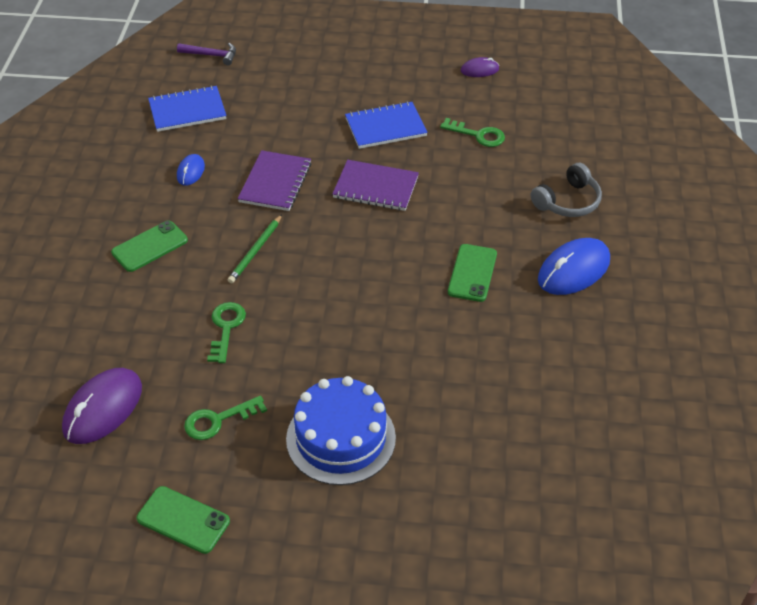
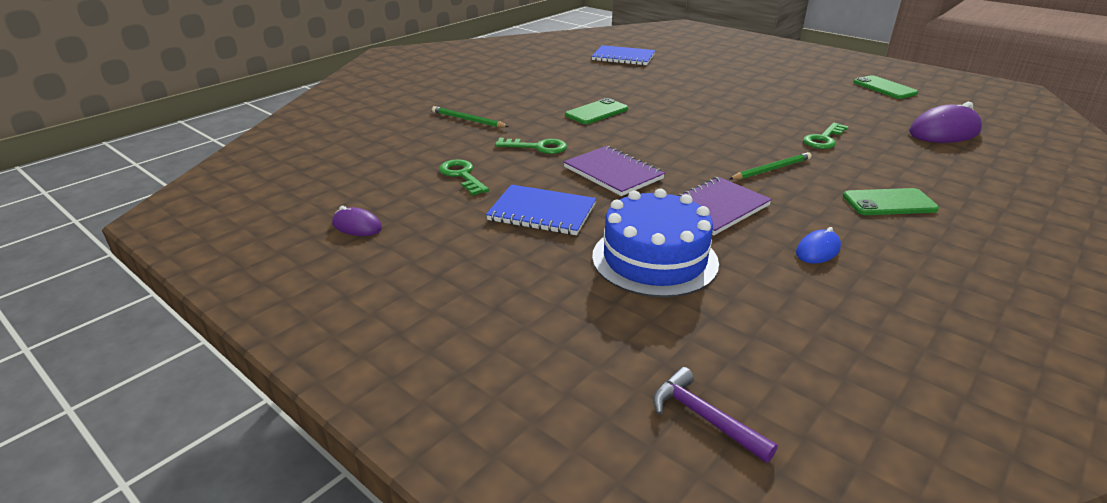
camera: 145 degrees left, 15 degrees down
(187, 111) = (794, 328): blue notebook -> blue notebook (623, 57)
(218, 420) = (848, 108): green key -> green key (537, 147)
(341, 438) = (763, 86): blue cake -> blue cake (654, 259)
(568, 201) = (468, 120): grey headphones -> green pencil
(573, 270) = (525, 96): blue mouse -> none

